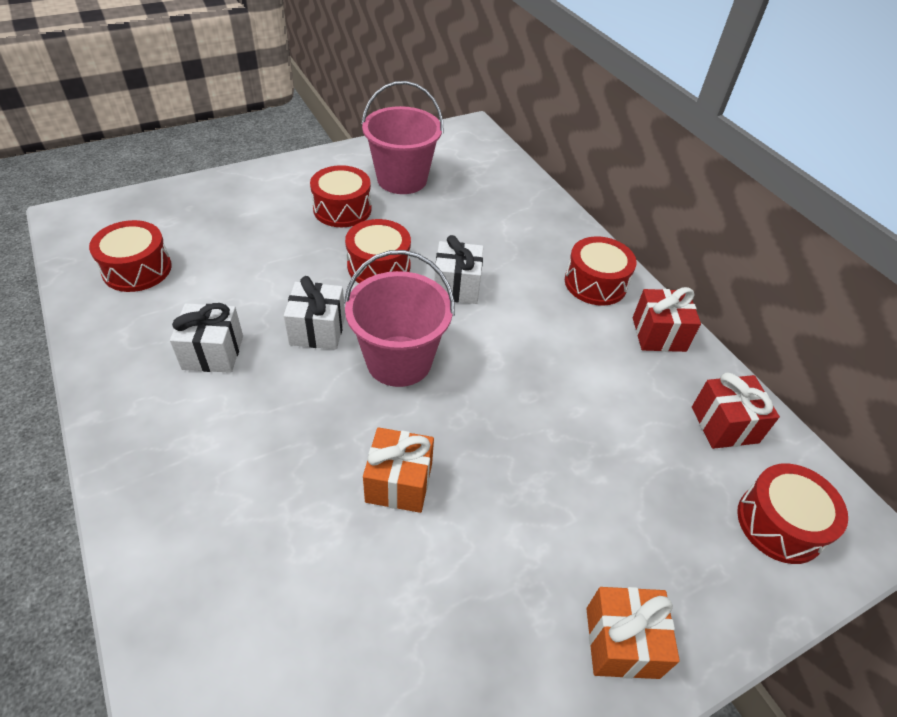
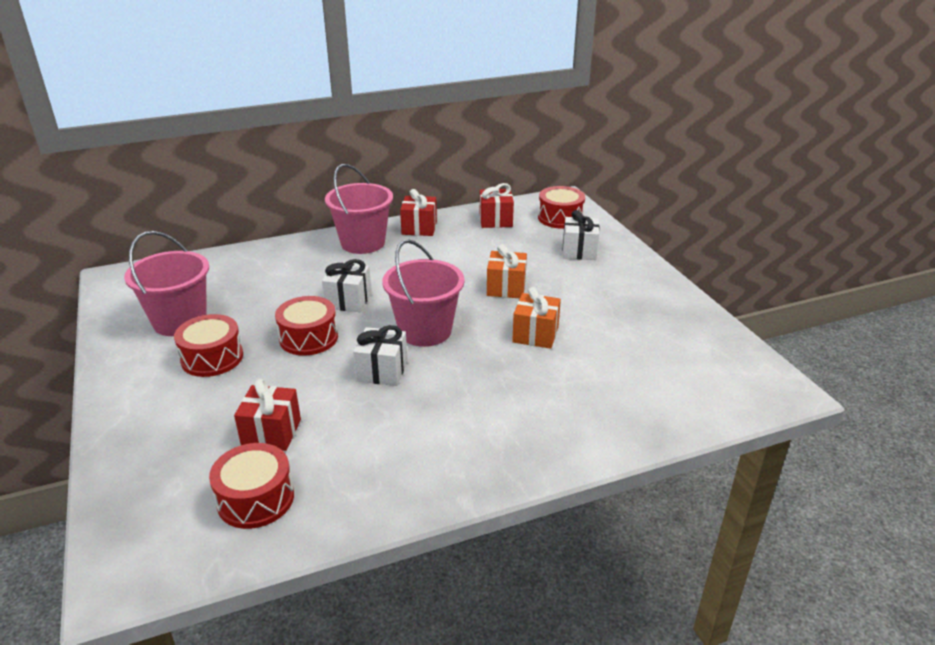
camera: 80 degrees left, 15 degrees down
(213, 352) = (397, 430): white gift -> white gift (579, 251)
(224, 264) = (271, 433): none -> red gift
(595, 283) = (363, 243): red drum -> pink bucket
(622, 642) = (630, 270): orange gift -> orange gift (506, 288)

